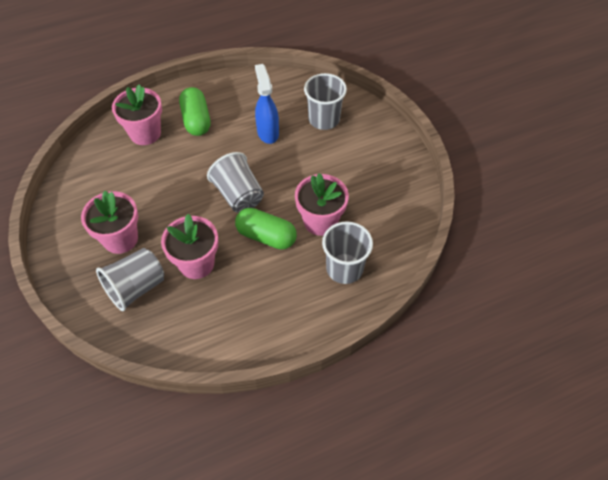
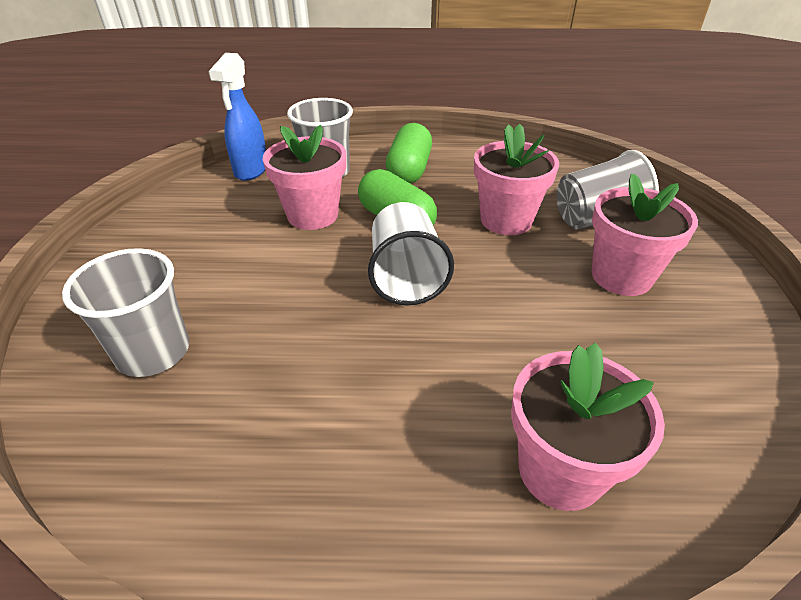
camera: 155 degrees left, 15 degrees down
(196, 120) = (418, 459): green capsule -> green capsule (409, 170)
(238, 195) = (406, 277): grey cup -> white cup
(267, 132) = (281, 365): blue spray bottle -> blue spray bottle (251, 170)

